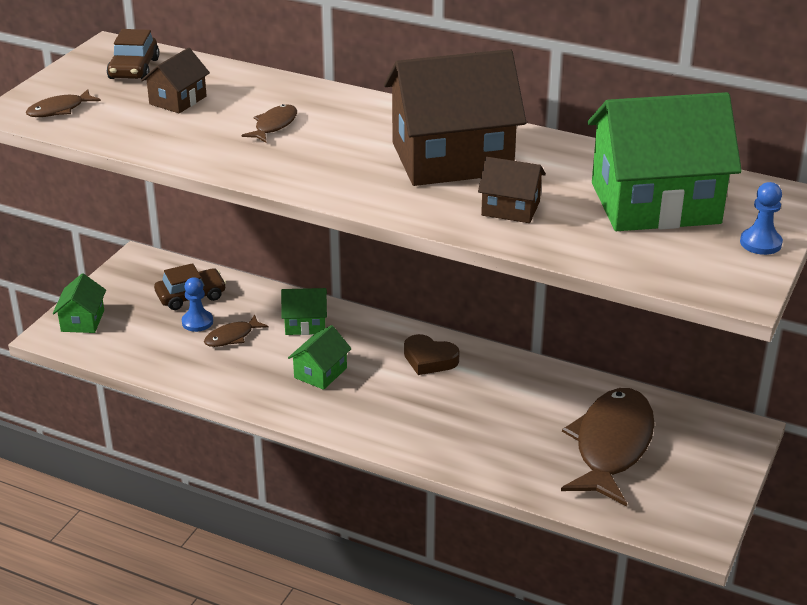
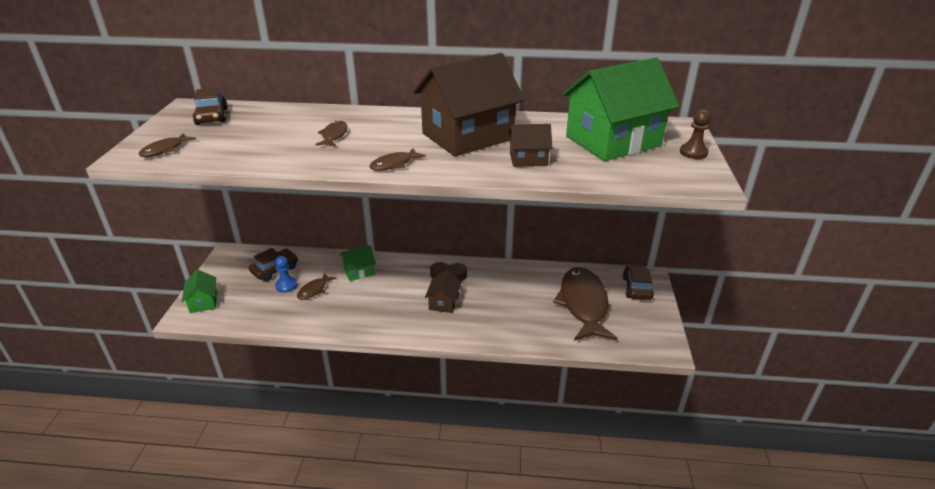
camera: 20 degrees left, 0 degrees up
(178, 100) = (255, 131): brown house -> brown house (444, 302)
(320, 373) = (383, 300): green house -> none
(327, 182) = (394, 164): none -> brown fish
(713, 442) = (637, 288): none -> brown car
(760, 243) = (693, 152): blue pawn -> brown pawn

